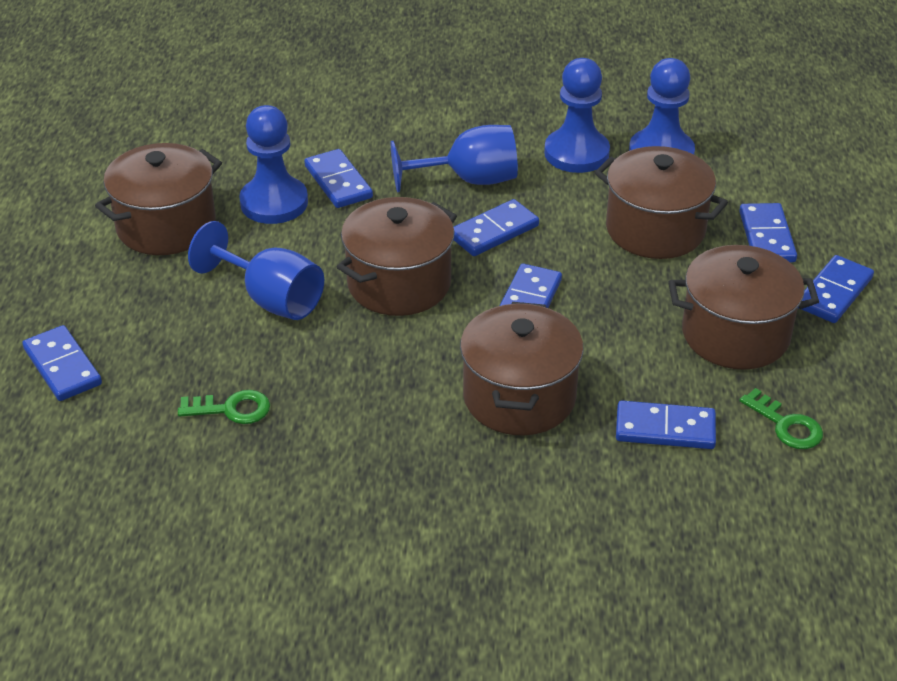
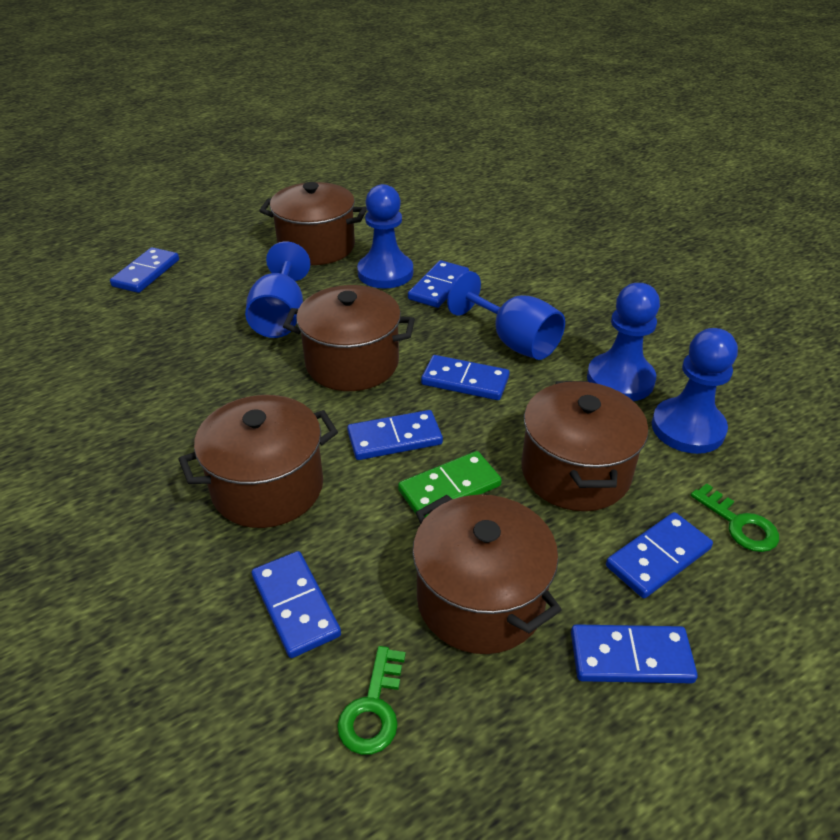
camera: 55 degrees right, 0 degrees up
(231, 409) = (150, 352): green key -> green key (739, 524)
(614, 299) = (449, 488): none -> green domino

